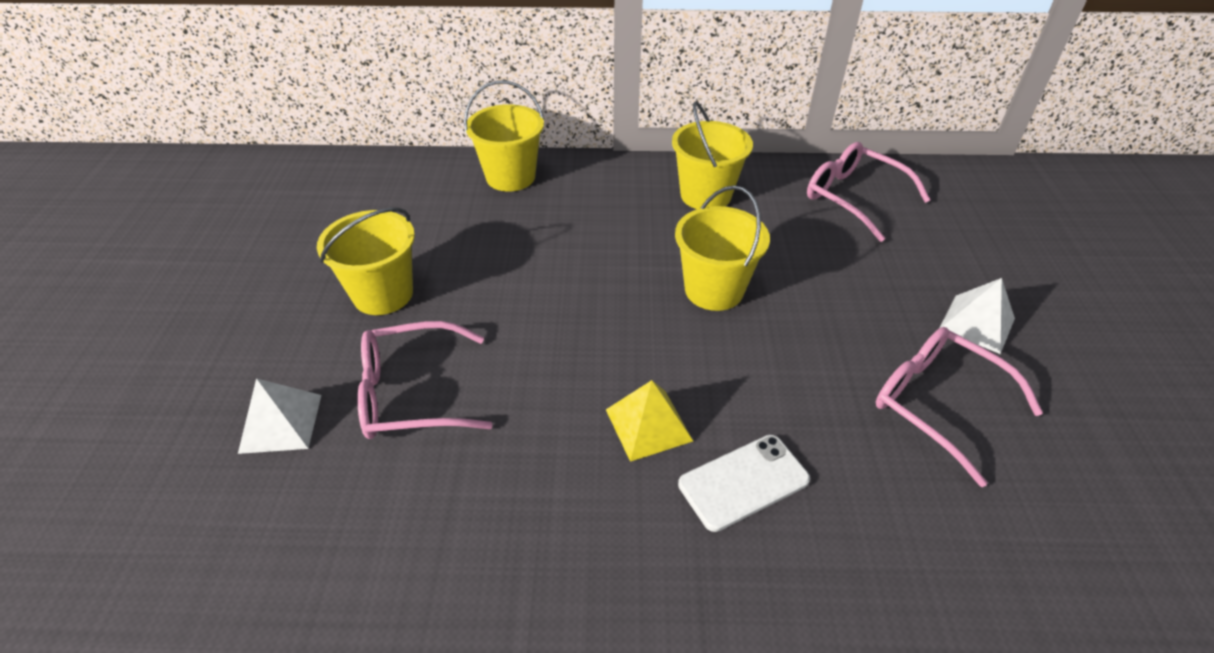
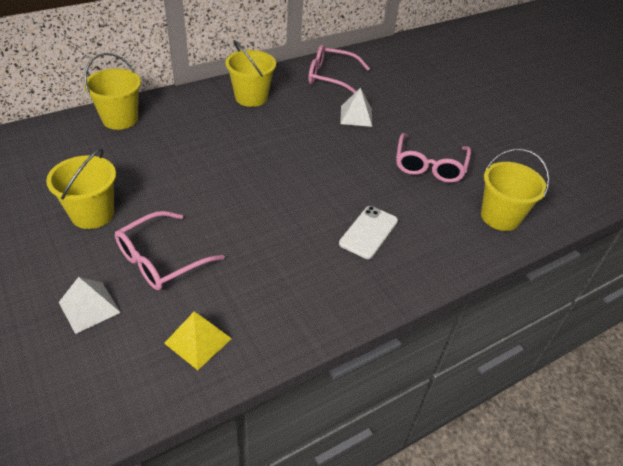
camera: 35 degrees left, 0 degrees up
(648, 425) = (306, 225): yellow pyramid -> yellow pyramid (198, 341)
(714, 290) = (292, 147): yellow bucket -> yellow bucket (500, 217)
(937, 404) = (429, 166): pink glasses -> pink glasses turned 90 degrees counterclockwise
(977, 323) = (425, 123): white pyramid -> white pyramid (356, 116)

